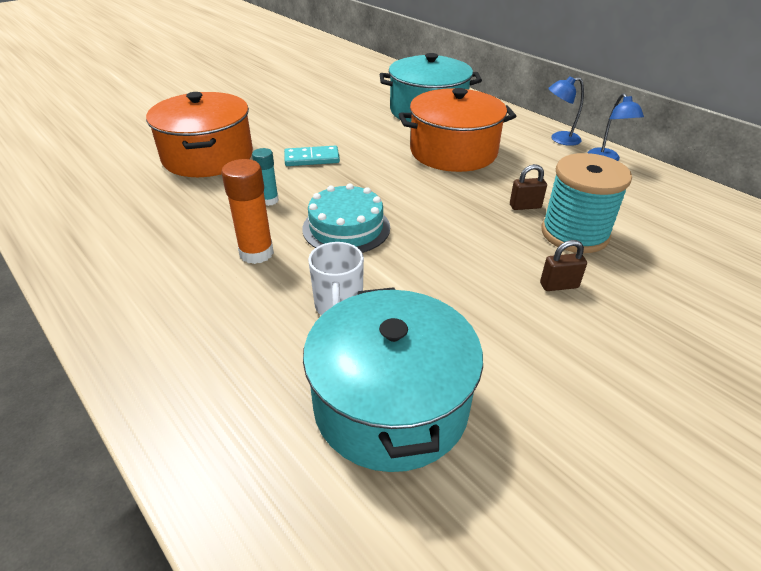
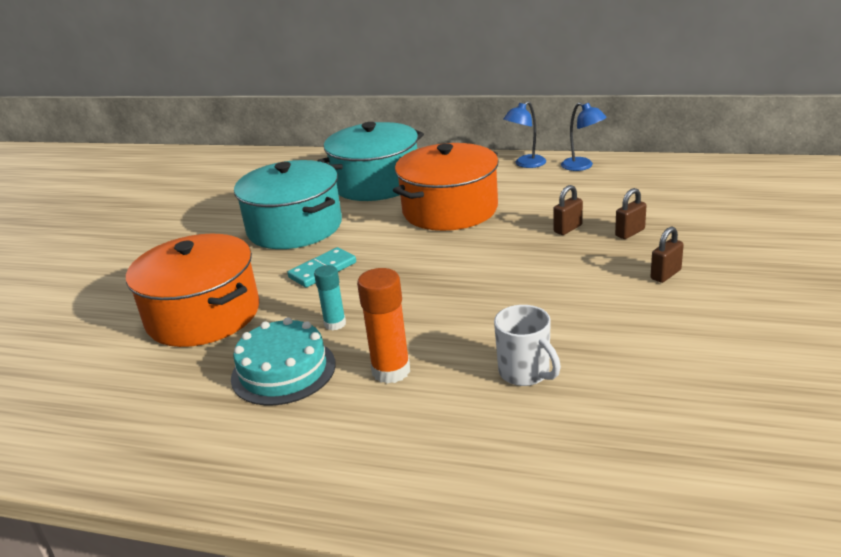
camera: 30 degrees left, 10 degrees down
(346, 228) = (443, 312): turquoise cake -> turquoise cake (283, 371)
(391, 404) = (658, 414): turquoise pot -> turquoise pot (294, 227)
(574, 234) = (630, 233): turquoise spool -> brown padlock

